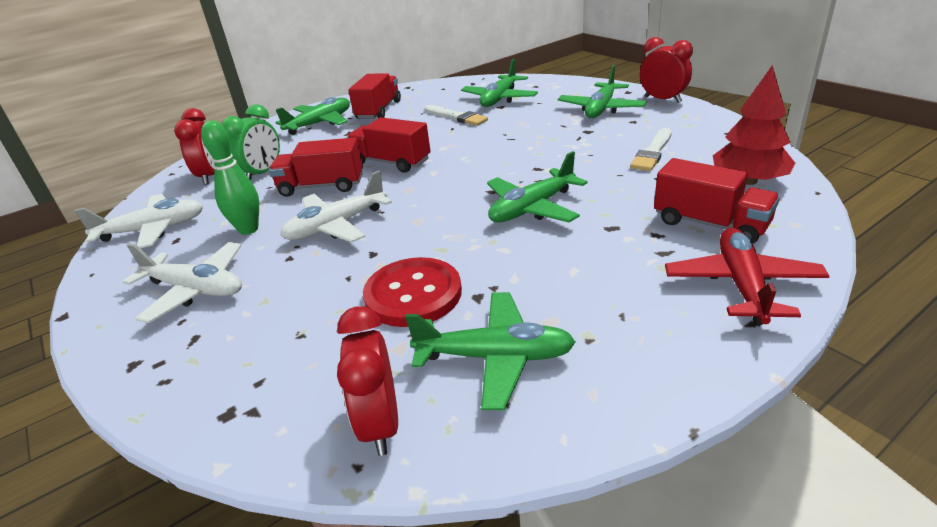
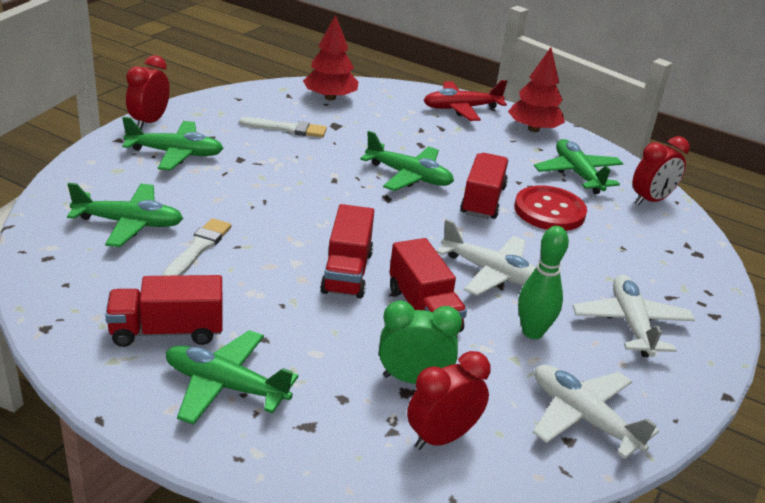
camera: 120 degrees left, 0 degrees up
(667, 354) = (533, 129): none -> red tree
(710, 224) = (398, 113): red truck -> red truck (483, 200)

